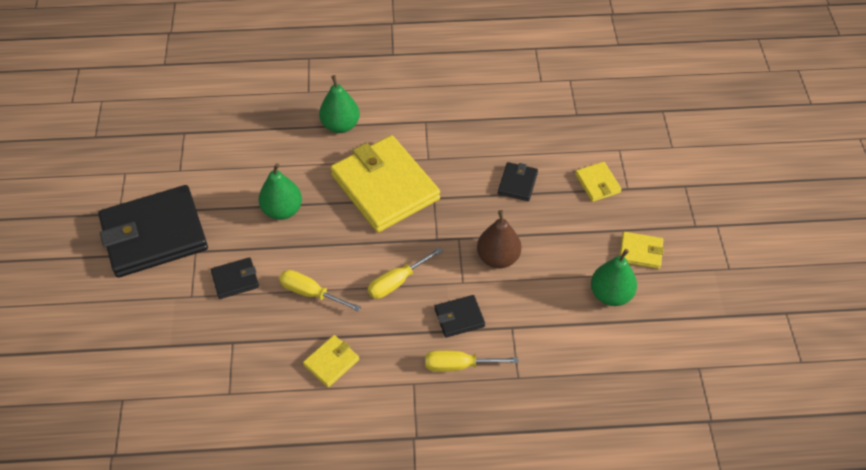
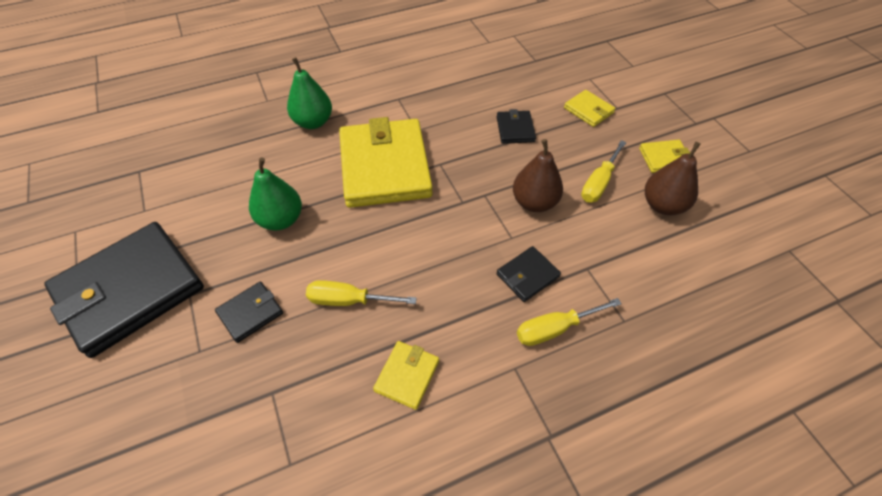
camera: 20 degrees left, 0 degrees up
(385, 187) = (385, 167): yellow wallet -> yellow wallet turned 45 degrees clockwise
(397, 281) = (442, 258): yellow screwdriver -> yellow screwdriver (599, 183)
(610, 294) = (663, 205): green pear -> brown pear

